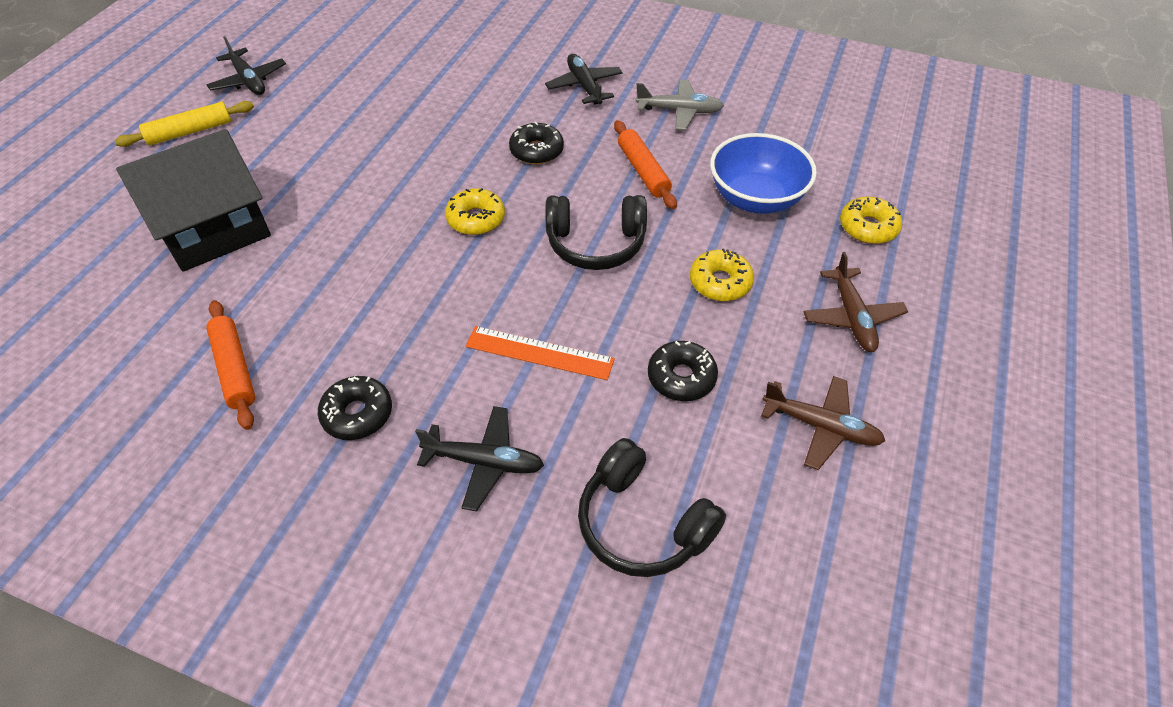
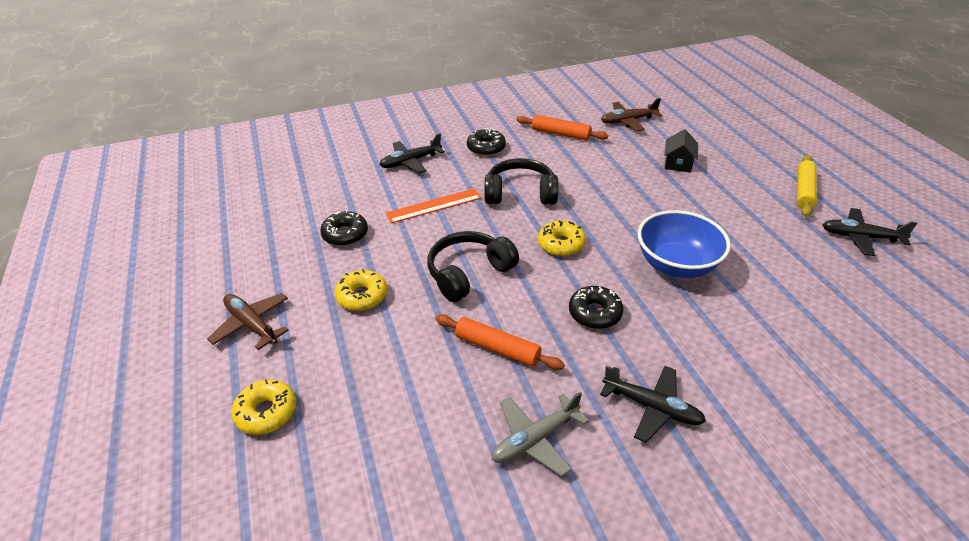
camera: 140 degrees right, 10 degrees down
(214, 229) = (678, 163): black house -> black house, size x0.45
(642, 523) = (319, 178): black headphones -> black headphones (520, 193)
(755, 199) = (383, 380): blue bowl -> blue bowl (676, 265)
(821, 426) = (247, 253): brown plane -> brown plane (628, 121)

